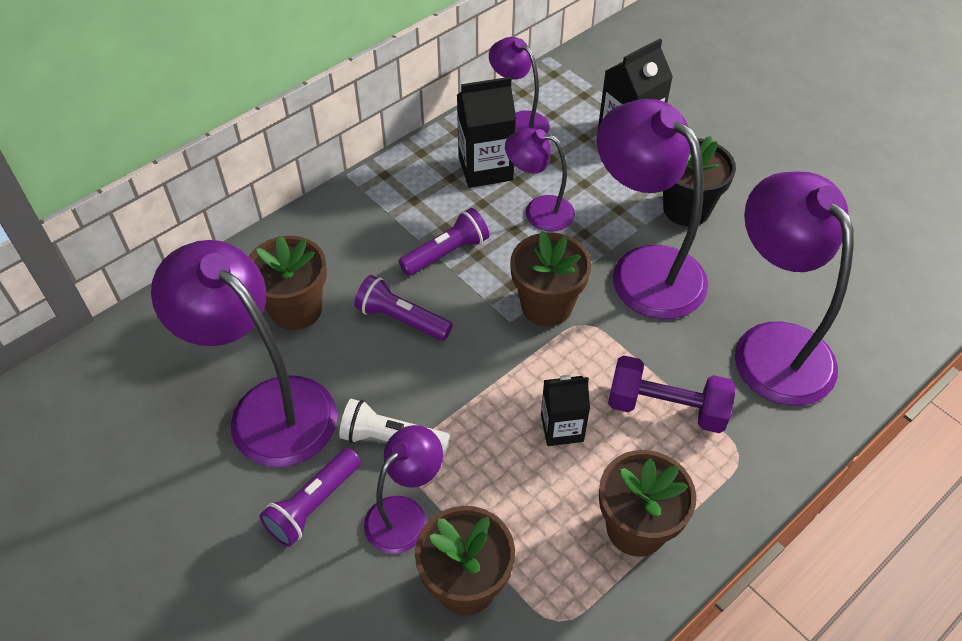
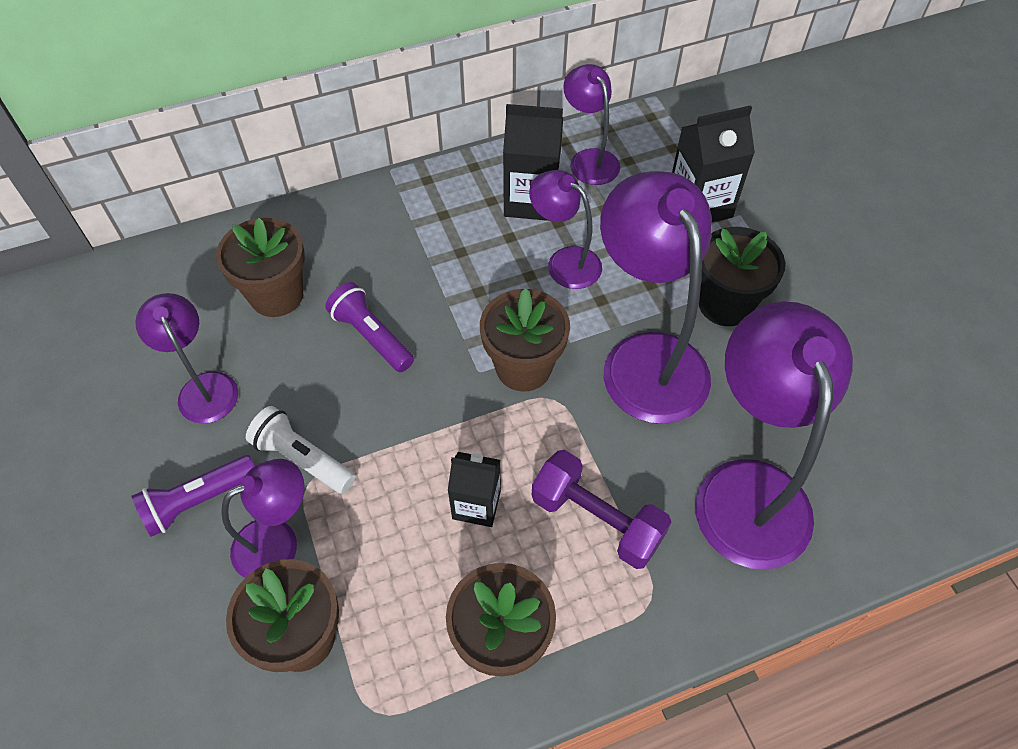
camera: 20 degrees right, 5 degrees up
(268, 407) = (204, 387): purple lamp -> purple lamp, size x0.55
(446, 253) = (449, 280): purple flashlight -> none

